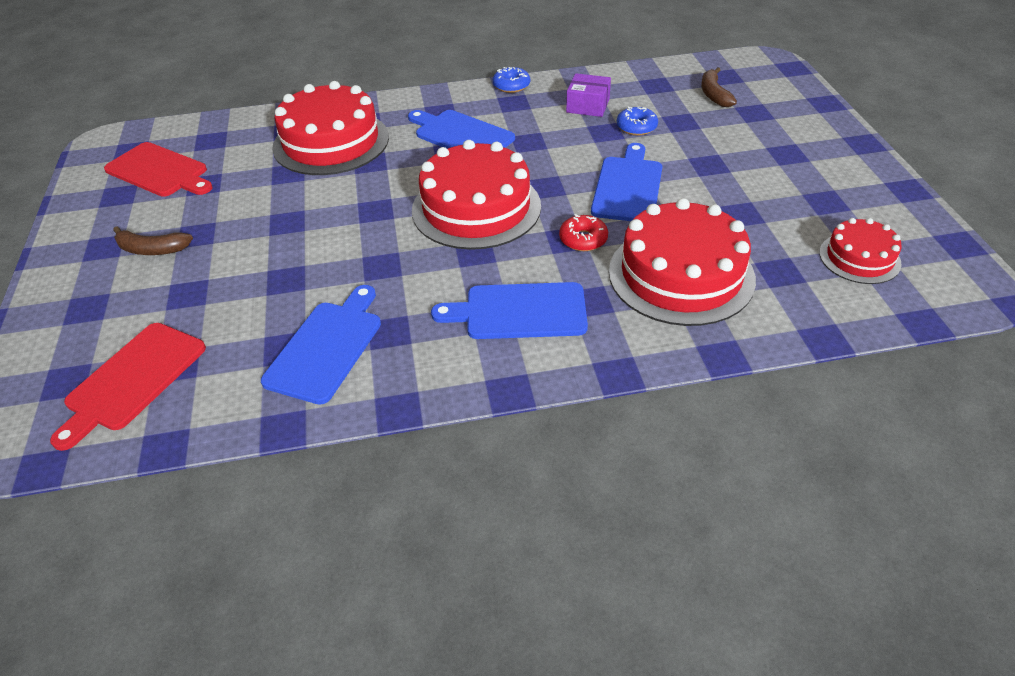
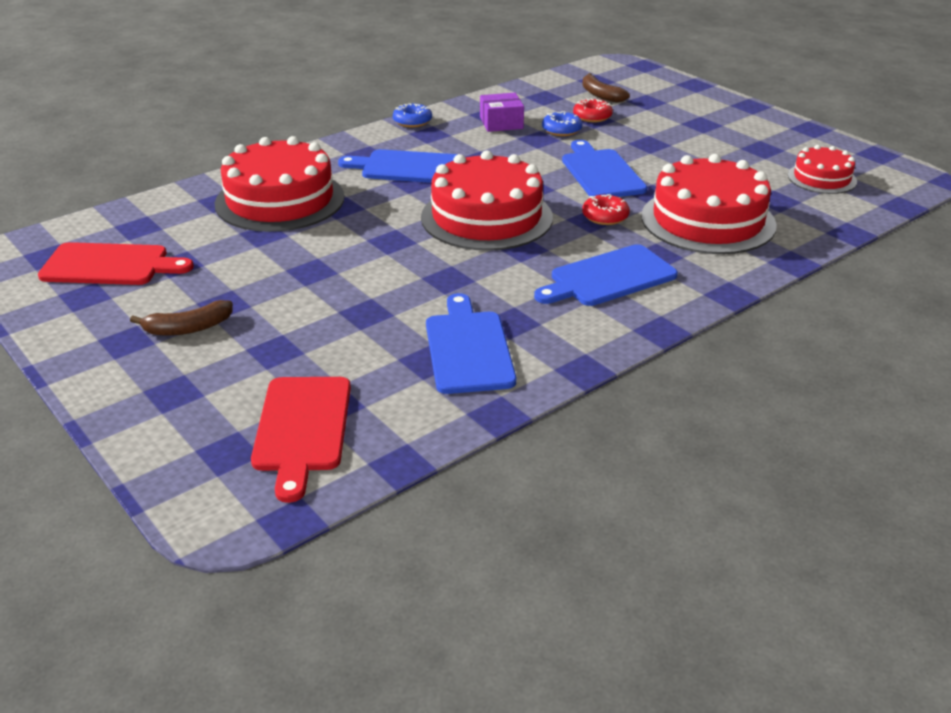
camera: 30 degrees left, 10 degrees down
(681, 118) = (592, 117): none -> red donut

